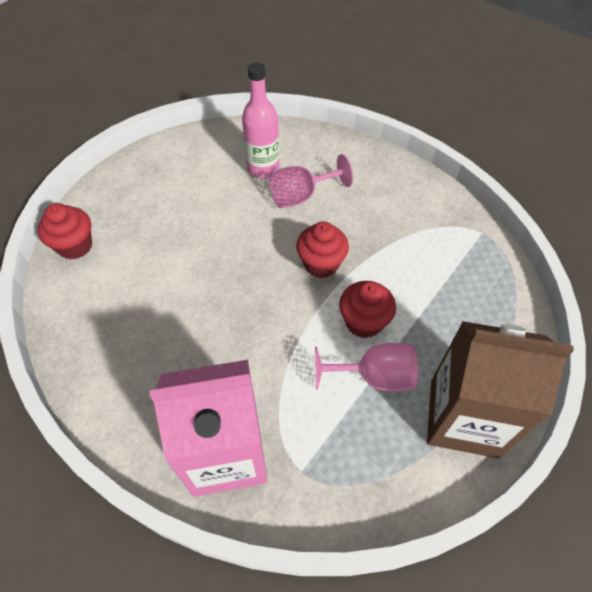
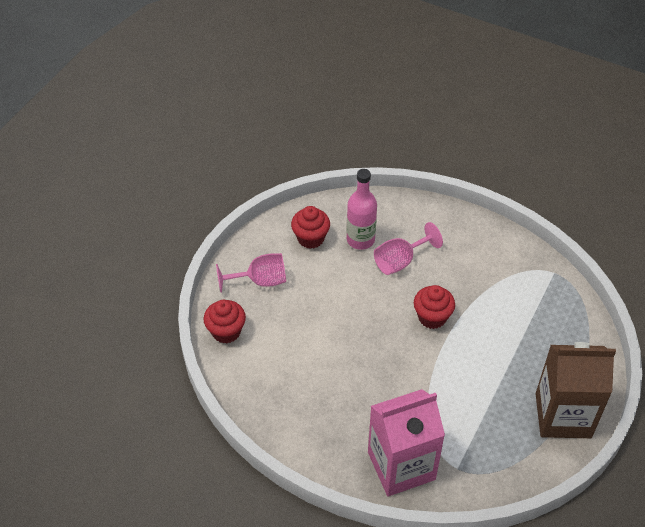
camera: 10 degrees left, 5 degrees down
(363, 322) = (476, 358): red cupcake -> red cupcake (310, 238)
(374, 376) = (493, 397): pink goblet -> pink goblet (260, 281)

